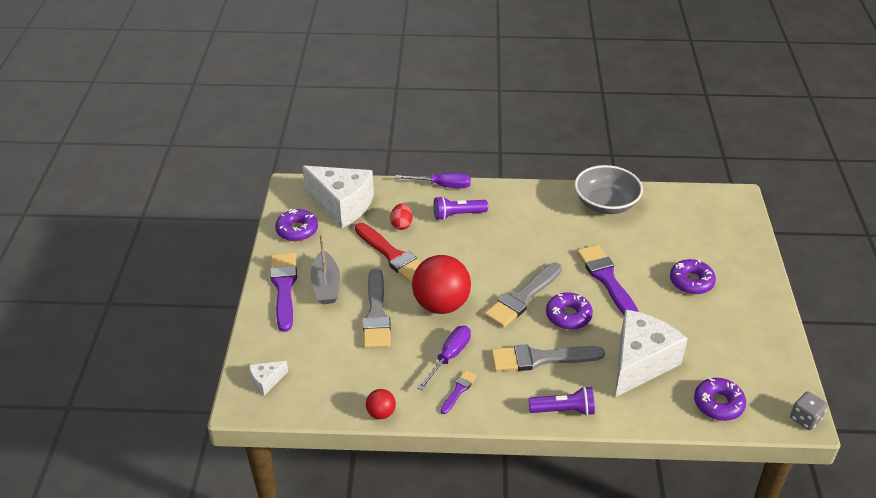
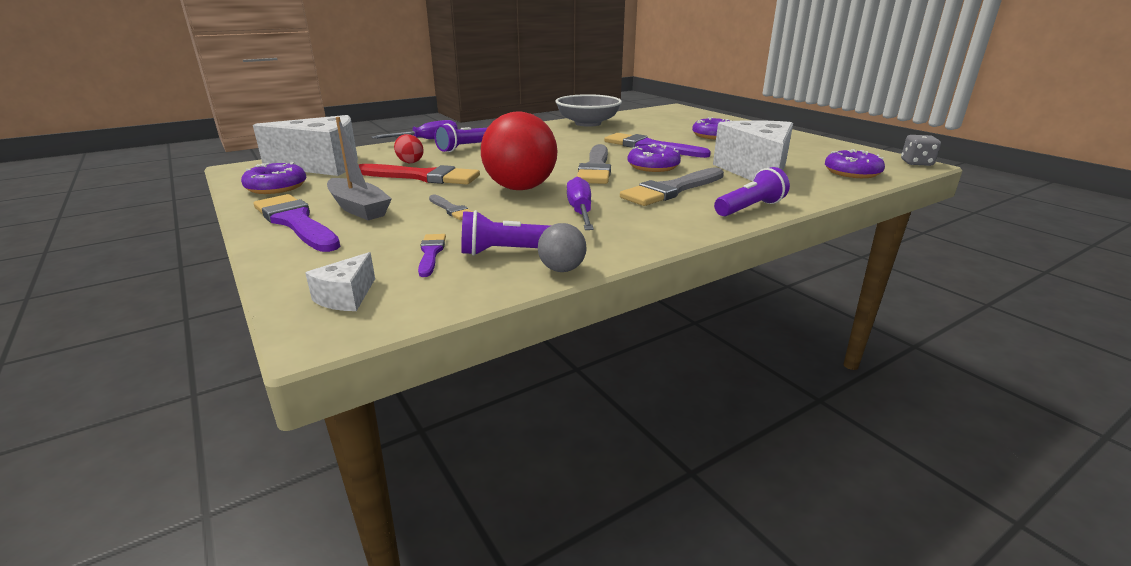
camera: 35 degrees left, 15 degrees down
(368, 380) = (506, 252): none -> purple flashlight
(376, 314) = (451, 209): grey brush -> grey brush, size x0.50
(381, 413) = (562, 269): red ball -> grey ball
(458, 390) = (627, 227): purple brush -> purple brush (431, 253)

